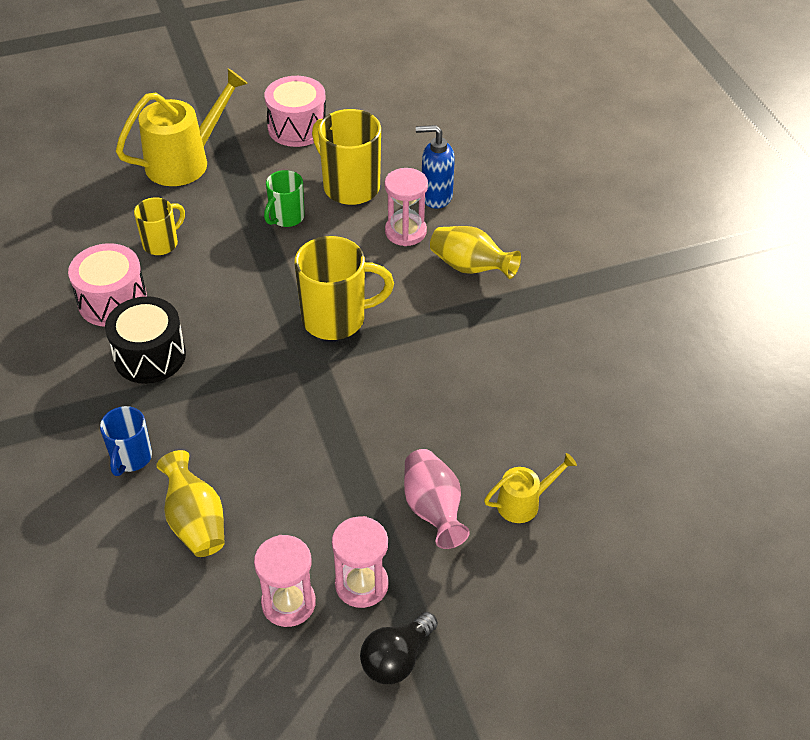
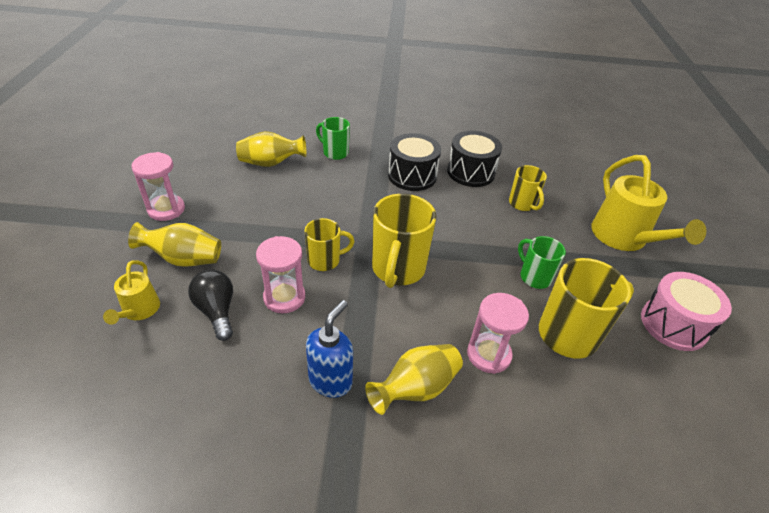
camera: 110 degrees right, 5 degrees down
(112, 301) = (471, 172): pink drum -> black drum
(131, 458) = (335, 153): blue mug -> green mug
(288, 603) = (185, 180): pink hourglass -> pink hourglass (284, 297)
(358, 382) = (325, 260): none -> yellow mug
(396, 659) = (106, 207): black light bulb -> black light bulb (217, 311)
(433, 509) = (184, 259): pink vase -> yellow vase
(436, 197) = (537, 403): blue soap dispenser -> blue soap dispenser (330, 381)

